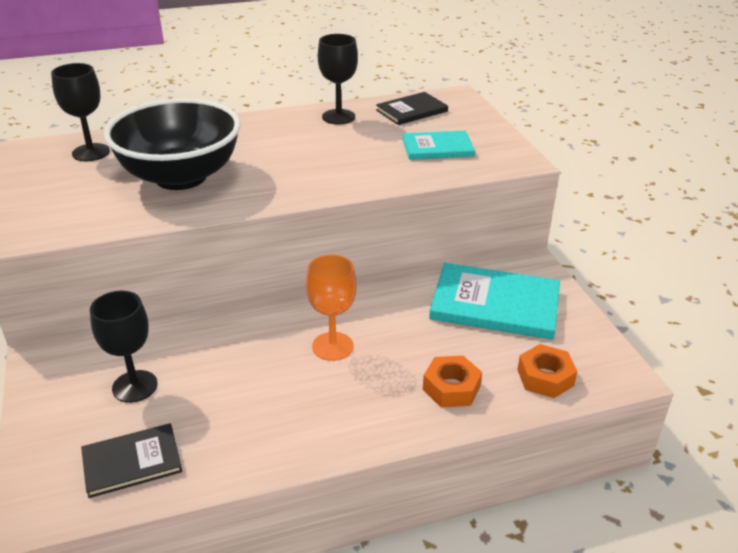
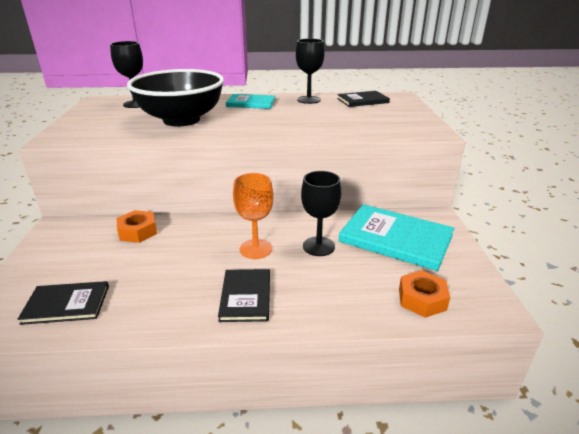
camera: 15 degrees right, 5 degrees down
(135, 386) = (102, 253): black goblet -> black goblet (318, 246)
(348, 410) = (245, 296): none -> black book
(437, 148) = (372, 120): turquoise book -> turquoise book (251, 103)
(451, 388) = (337, 294): orange nut -> orange nut (138, 231)

